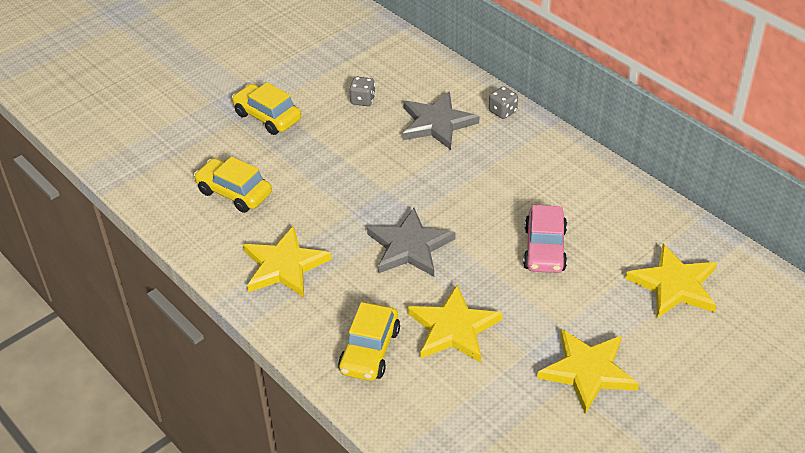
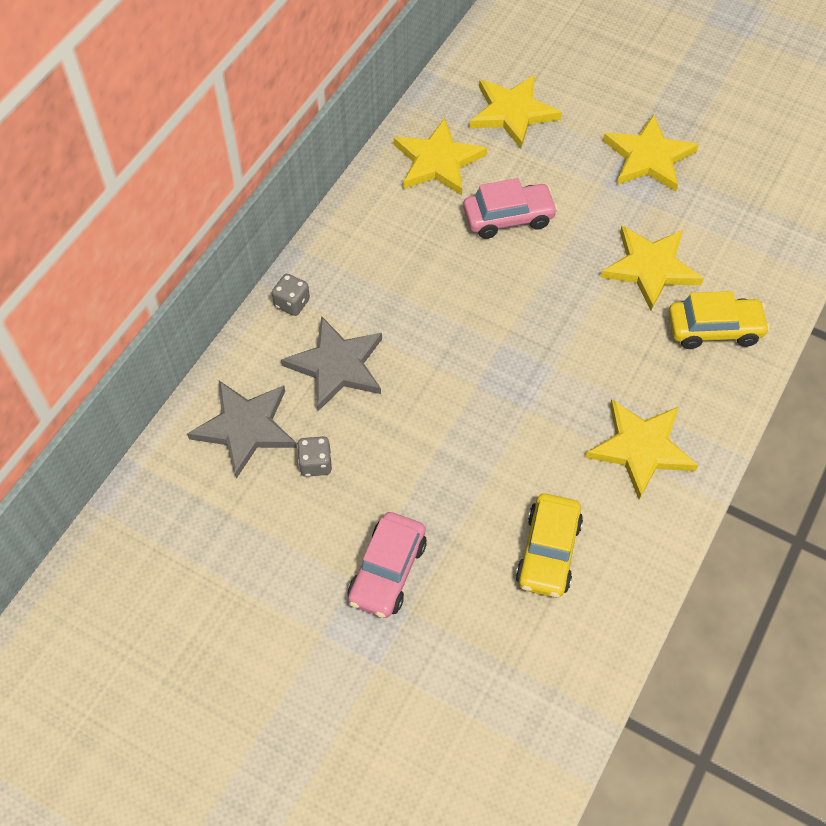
camera: 110 degrees left, 15 degrees up
(267, 117) = (387, 571): yellow car -> pink car
(409, 247) = (557, 335): grey star -> grey star (245, 428)
(625, 220) = (437, 161): none -> yellow star

